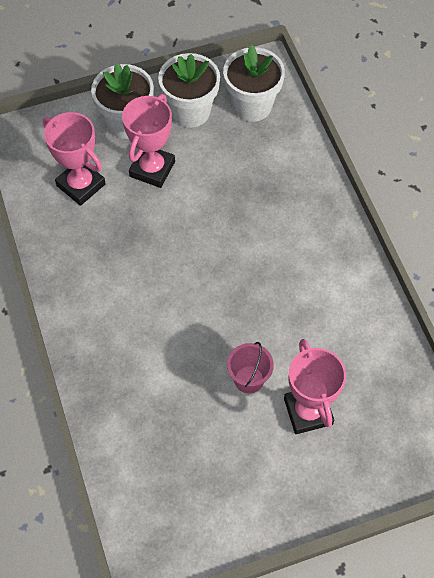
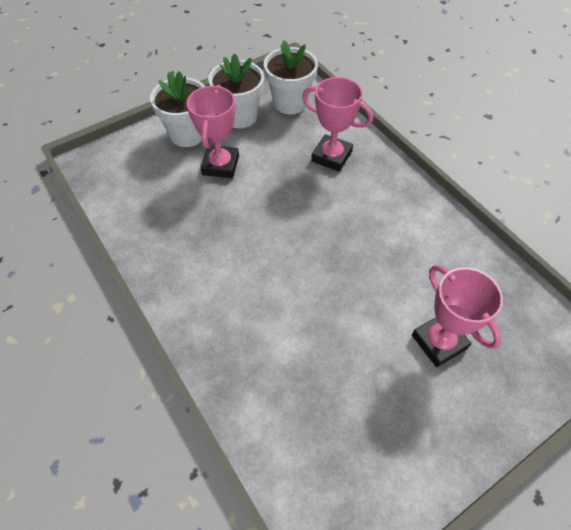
camera: 15 degrees left, 5 degrees down
(81, 185) = (159, 190): pink trophy -> pink trophy (331, 156)
(249, 379) = (371, 325): pink bucket -> none

